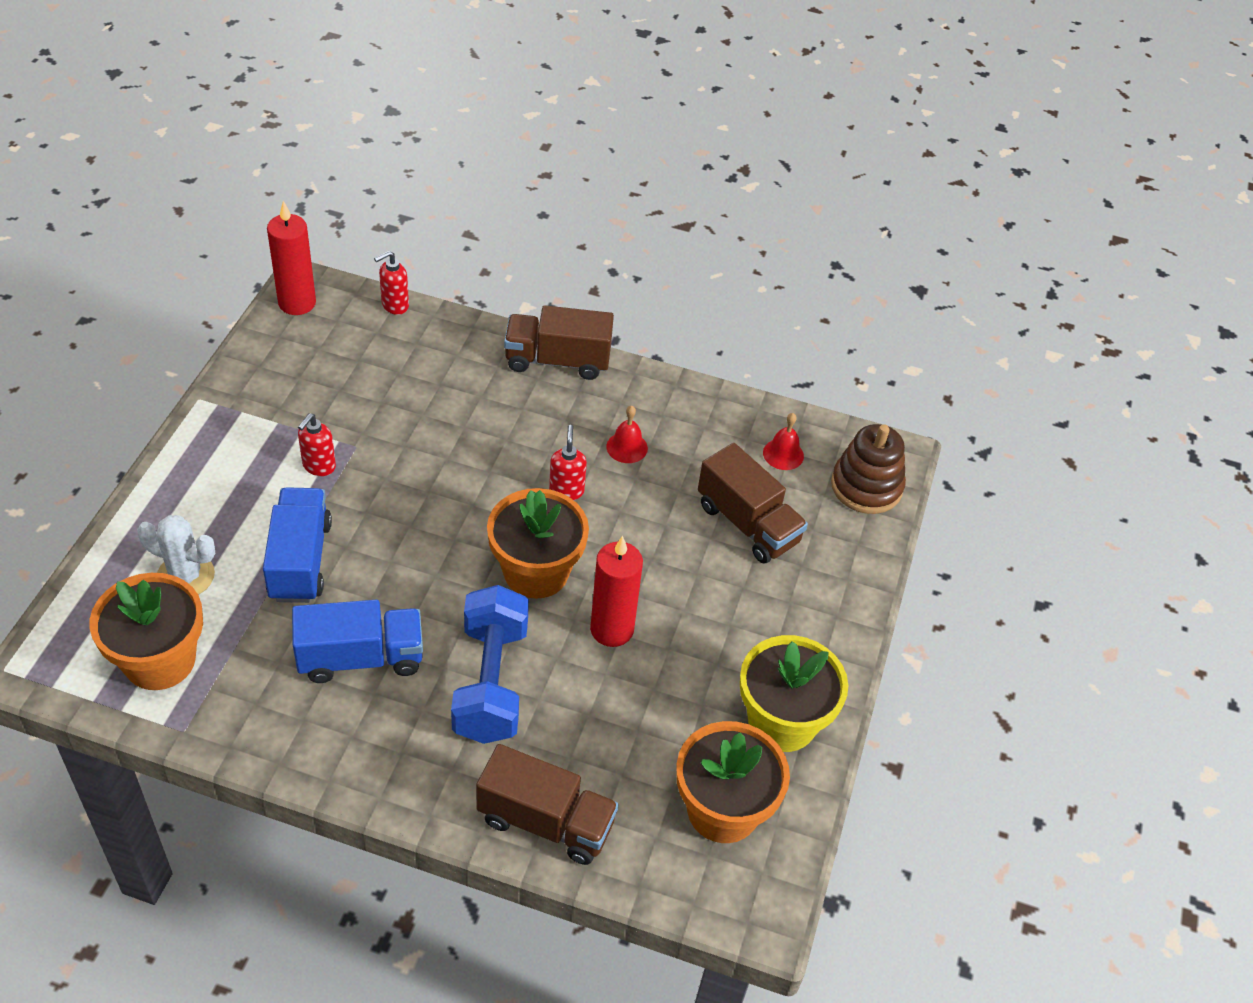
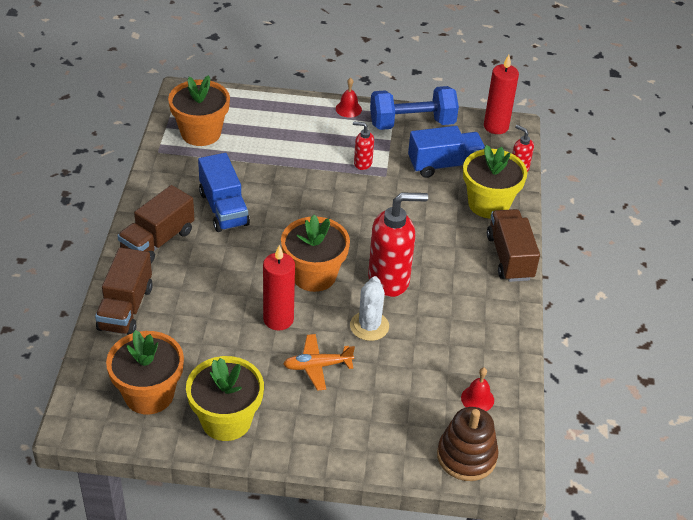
camera: 80 degrees right, 5 degrees down
(185, 576) = (260, 129): white cactus -> white cactus (369, 326)
(300, 560) = (286, 170): blue truck -> blue truck (444, 165)
(452, 353) = (488, 204): none -> yellow flower pot
(491, 682) = (220, 268): blue dumbbell -> blue dumbbell (412, 123)
(566, 490) = (389, 280): red soap dispenser -> red soap dispenser, size x2.04
(627, 447) = (443, 306): red bell -> red bell (348, 109)
(704, 602) = (317, 366): none -> orange plane
(747, 523) = (398, 383): brown truck -> brown truck (158, 241)

